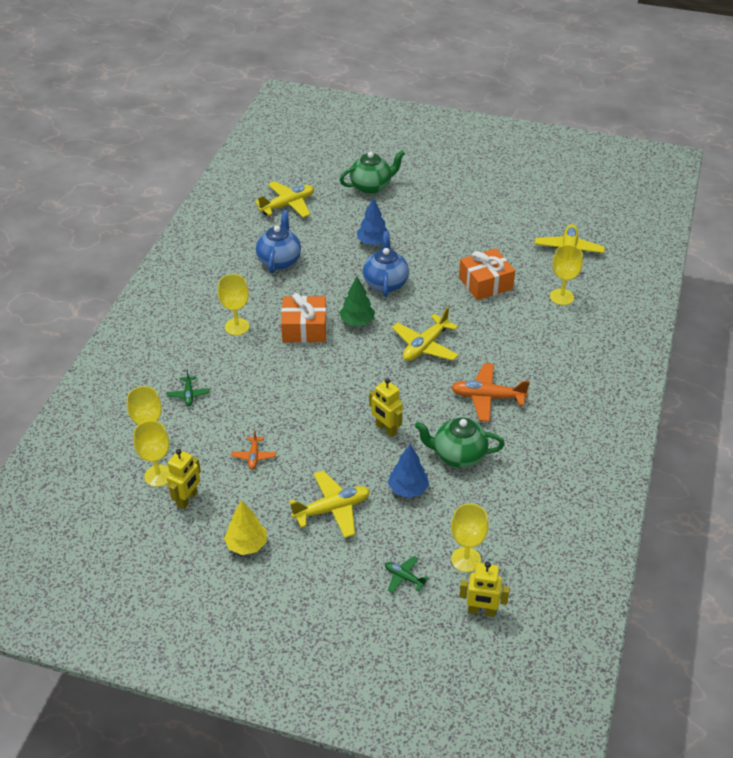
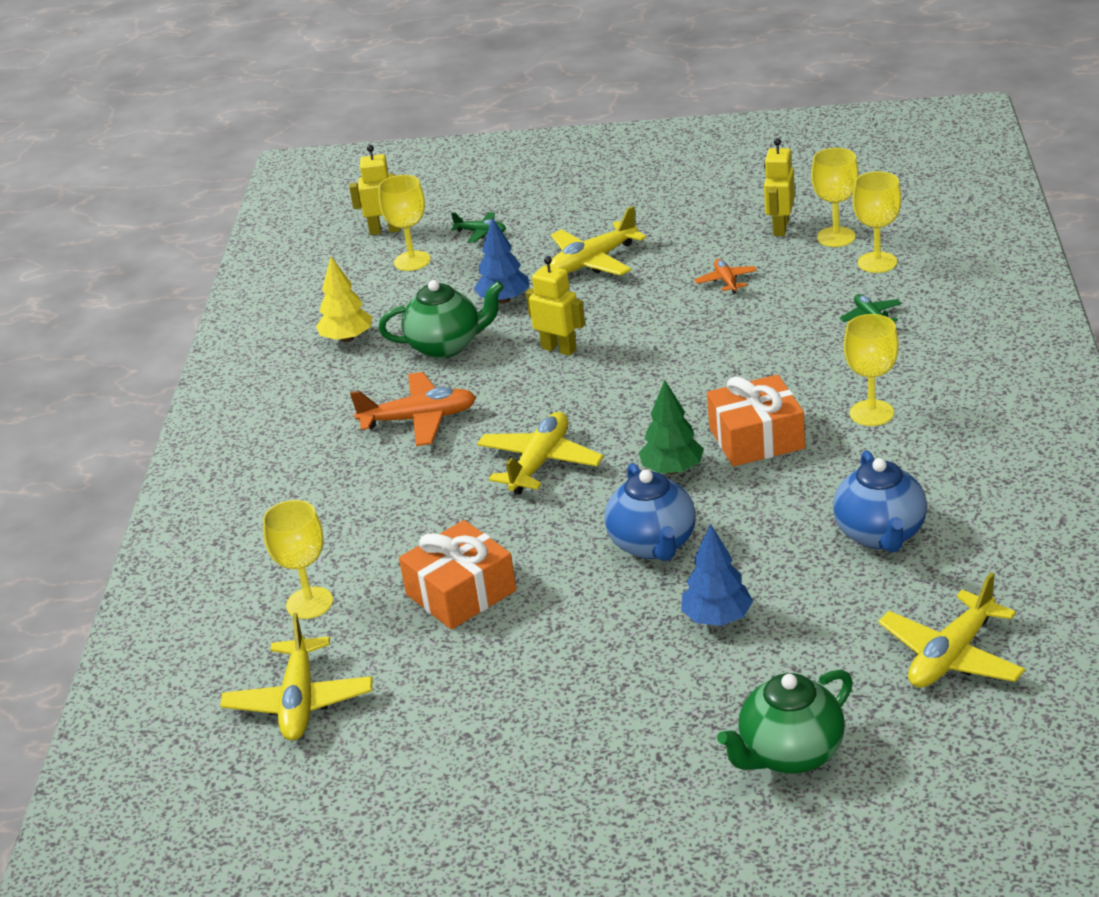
camera: 170 degrees right, 10 degrees down
(247, 544) = (679, 213): yellow tree -> yellow tree (347, 338)

